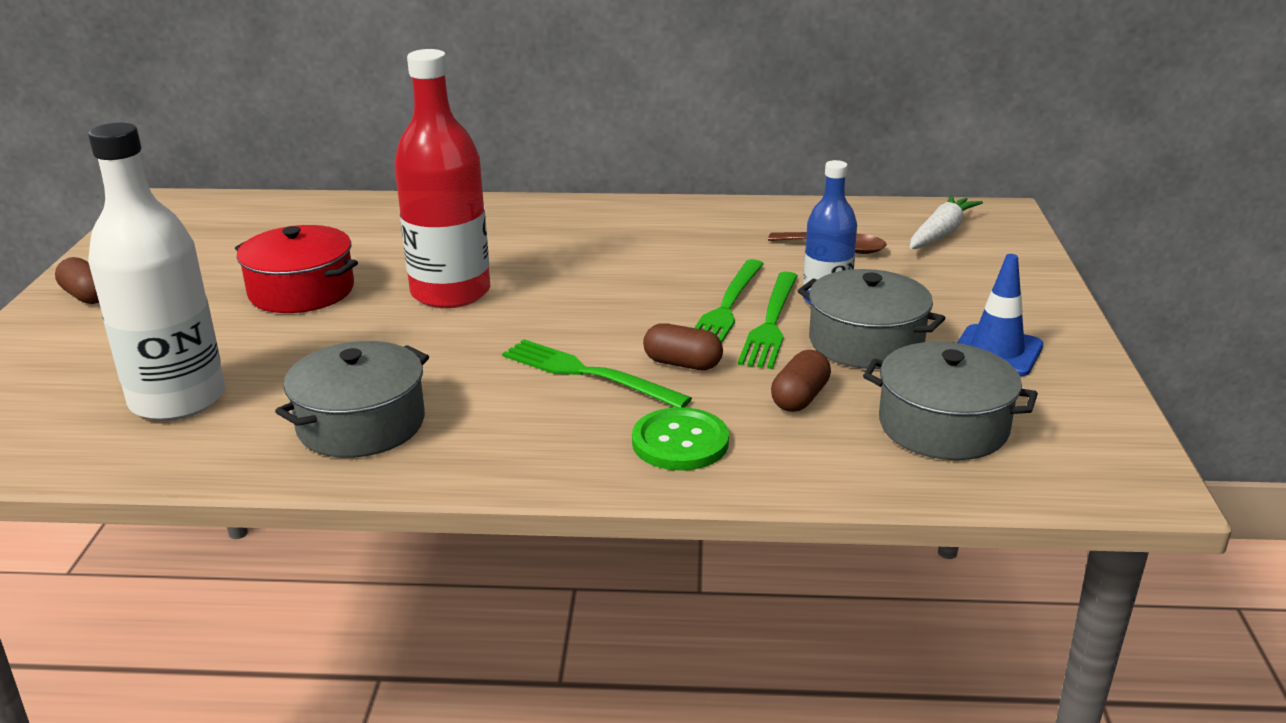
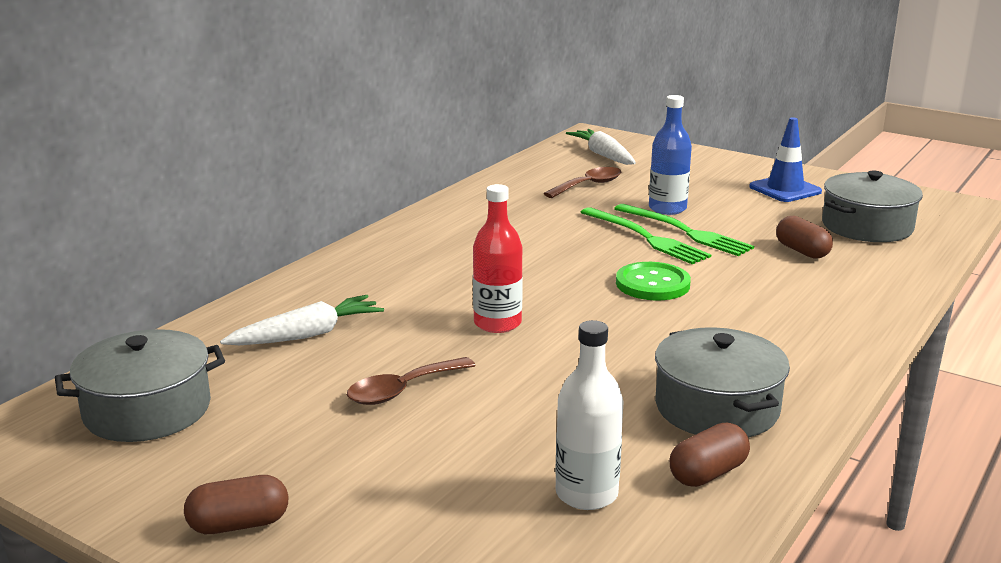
camera: 60 degrees left, 5 degrees down
(178, 399) = (586, 494): white bottle -> white bottle, size x0.59
(301, 291) = (402, 390): red pot -> brown spoon
(367, 234) = (307, 335): none -> white carrot
(450, 293) = (497, 323): red bottle -> red bottle, size x0.59
(588, 374) = (707, 304): green fork -> none
(680, 442) = (836, 299): green button -> green button (652, 284)
(682, 364) = (721, 271): brown capsule -> brown capsule (708, 473)
(865, 342) = (741, 215): grey pot -> grey pot (147, 410)

